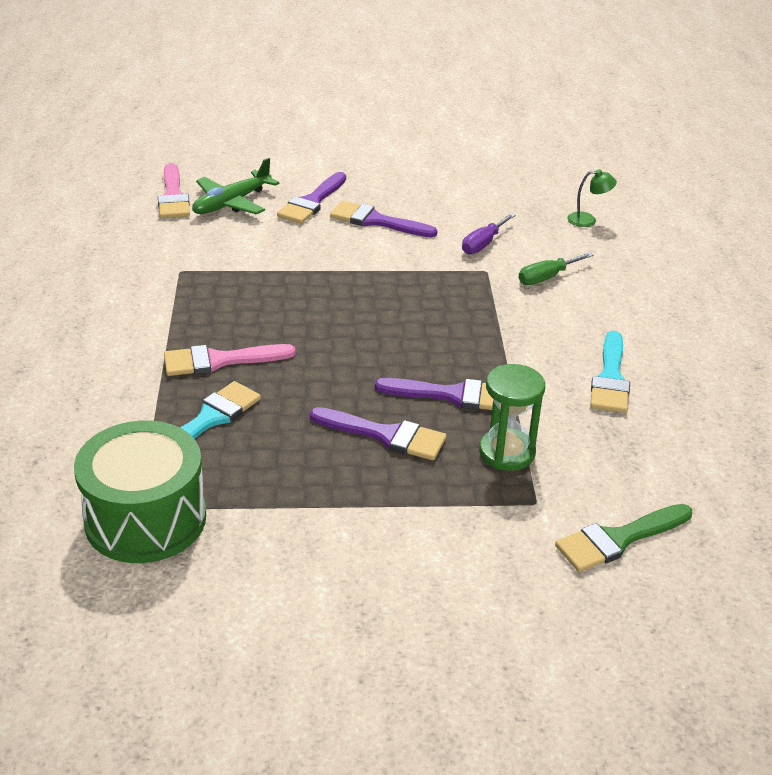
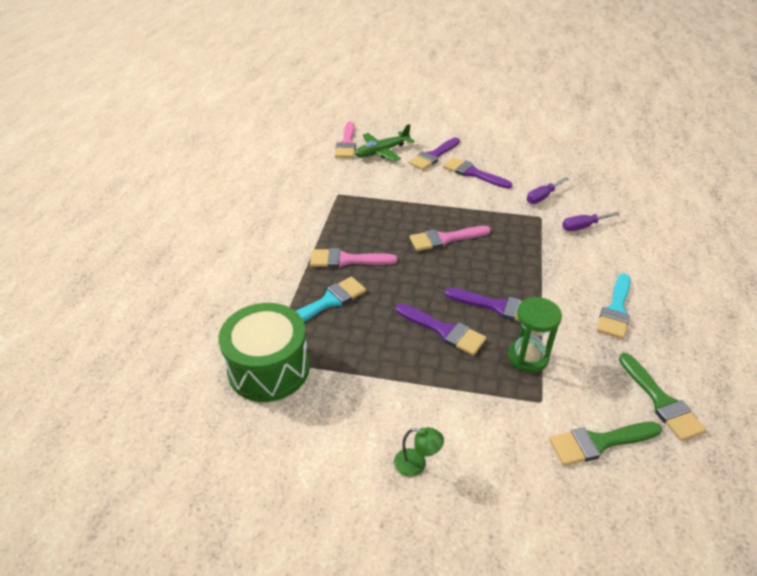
camera: 15 degrees right, 5 degrees up
(357, 315) = (445, 239): none -> pink brush
(546, 277) = (582, 227): green screwdriver -> purple screwdriver
(588, 220) = (620, 187): green lamp -> green lamp (416, 464)
(686, 480) = (661, 401): none -> green brush

